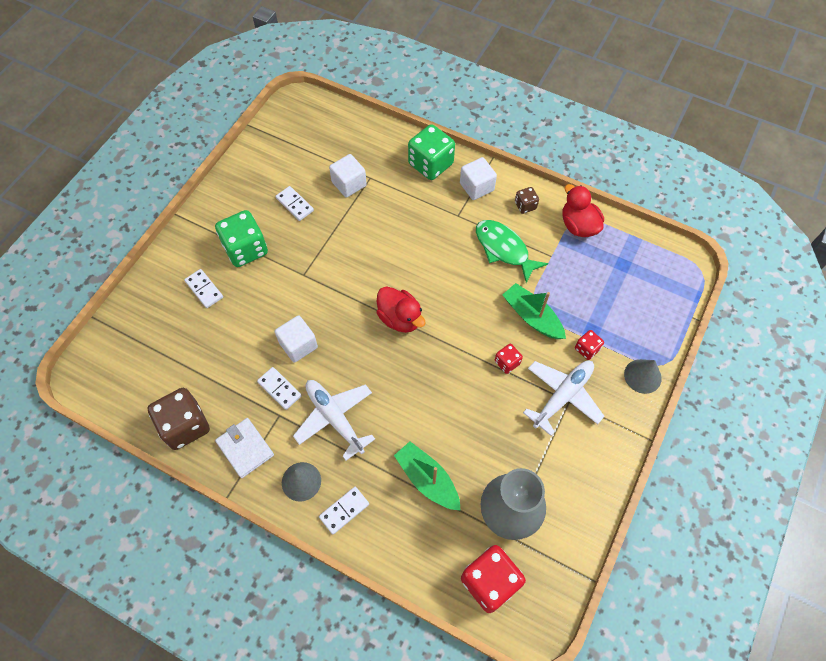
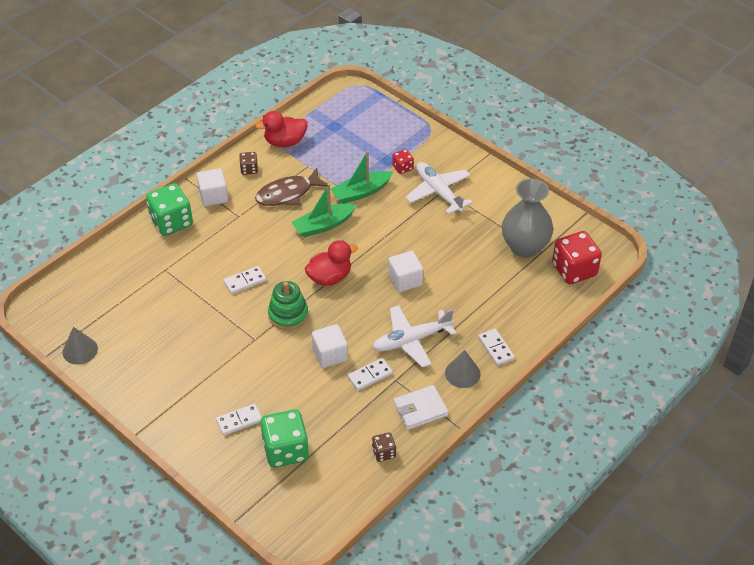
camera: 75 degrees left, 15 degrees down
(185, 426) = (383, 453): brown dice -> brown dice, size x0.50
(245, 249) = (206, 380): green dice -> green dice (285, 450)
(295, 204) = (169, 333): white domino -> white domino (245, 281)
(340, 294) = (288, 315): none -> green stacking toy
(349, 184) = (165, 286): white cube -> white cube (405, 280)
(427, 479) = (484, 290): green boat -> green boat (323, 225)
(504, 249) = (288, 194): green fish -> brown fish
(507, 362) = (397, 218): red dice -> none
(642, 376) = (436, 143): grey cone -> grey cone (80, 350)

